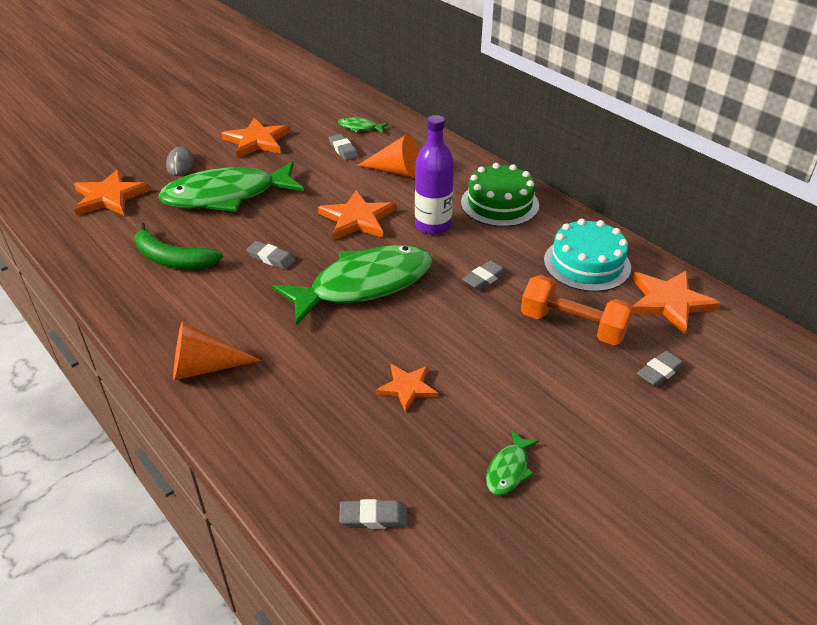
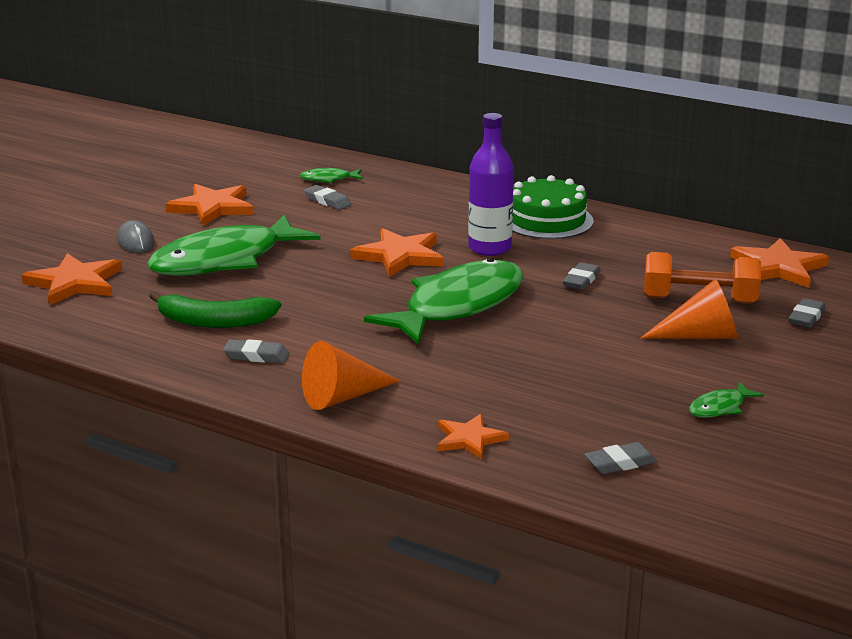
camera: 20 degrees left, 15 degrees down
(271, 258) = (331, 302): grey eraser -> grey eraser (256, 356)
(396, 171) = (407, 210): orange cone -> orange cone (700, 336)
(407, 388) = (574, 372): orange star -> orange star (469, 439)
(509, 470) = (720, 407): green fish -> green fish turned 45 degrees clockwise
(587, 264) = (676, 252): turquoise cake -> none

